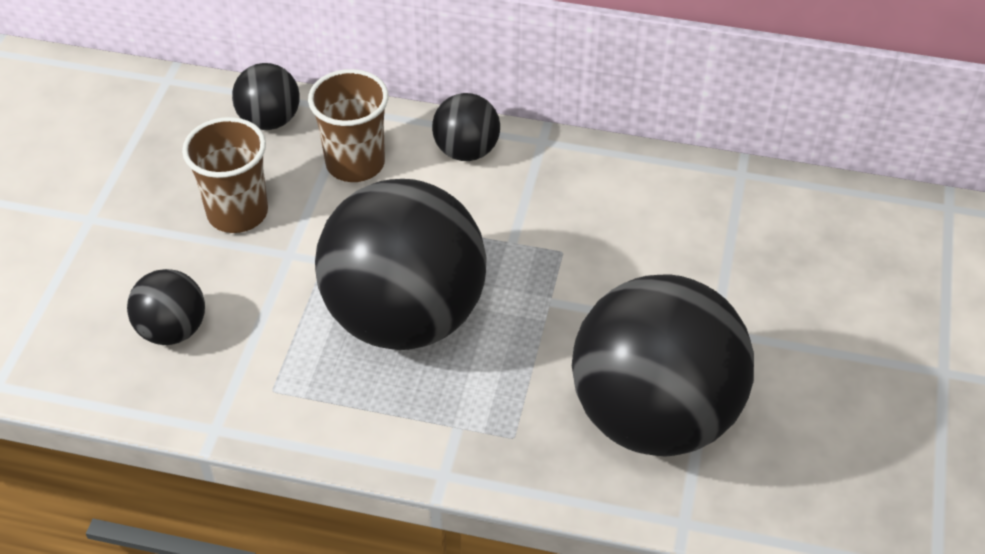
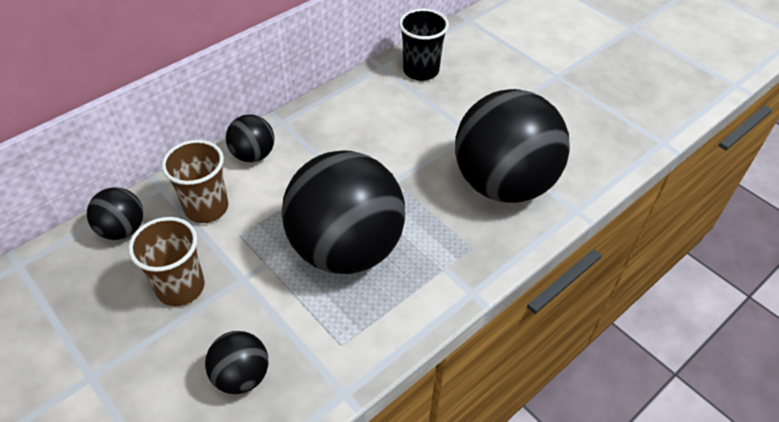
camera: 55 degrees left, 0 degrees up
(778, 216) = (421, 70): none -> black cup

